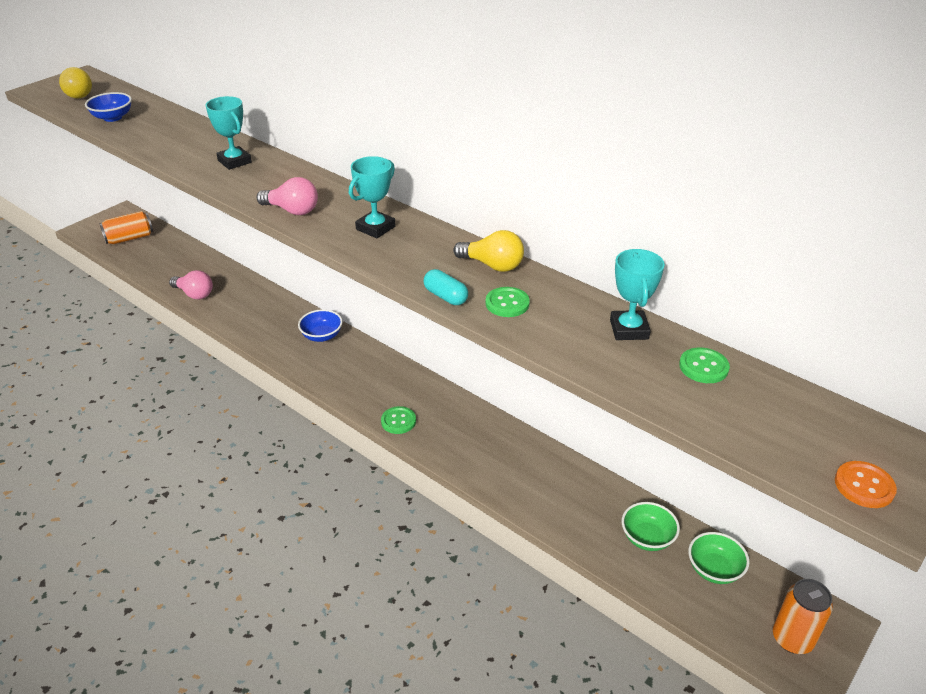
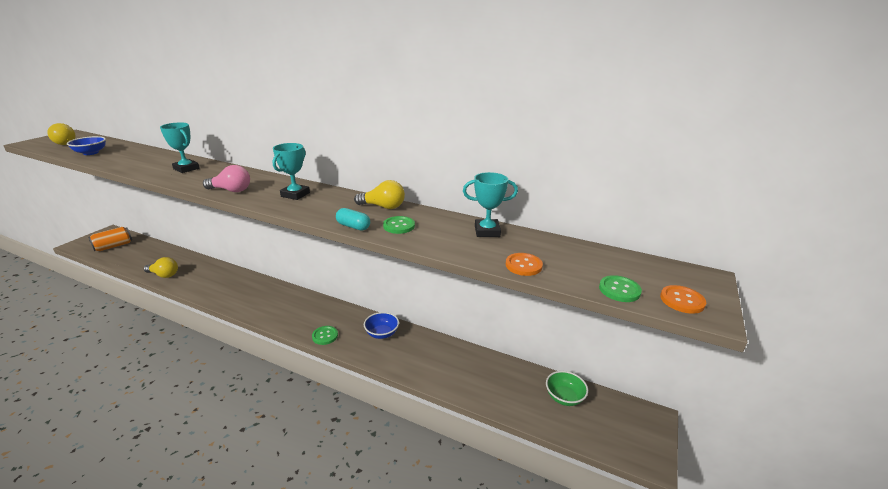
camera: 15 degrees left, 10 degrees down
(194, 294) = (164, 275): pink light bulb -> yellow light bulb
(322, 336) = (262, 289): blue bowl -> blue bowl (382, 333)
(629, 329) = (487, 231): turquoise trophy -> turquoise trophy turned 75 degrees counterclockwise
(647, 538) = (514, 384): green bowl -> none
(661, 395) = (523, 265): none -> orange button
(703, 367) = (544, 246): green button -> green button (619, 290)
(792, 639) = (630, 434): orange can -> none

